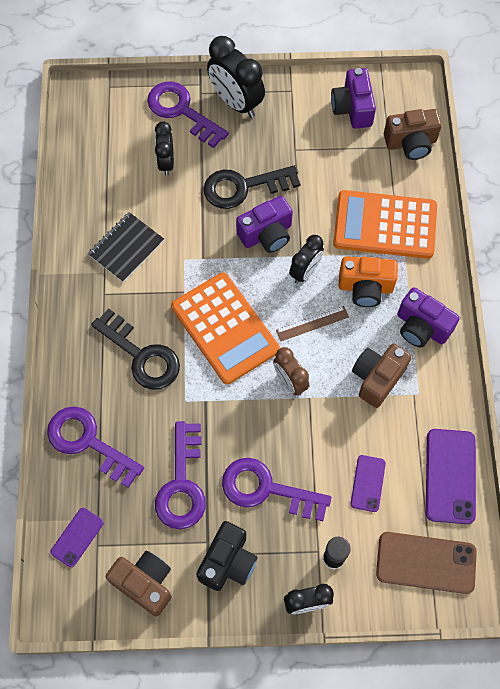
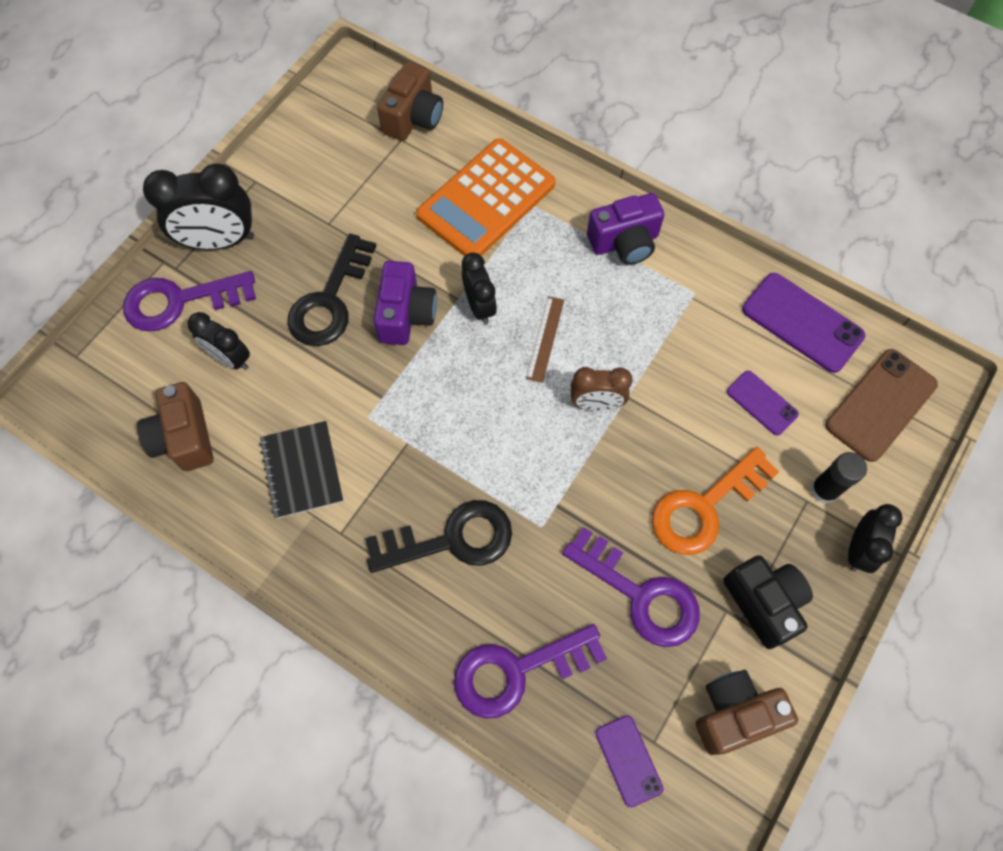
camera: 55 degrees left, 0 degrees up
(225, 328) = (485, 428): orange calculator -> none
(266, 489) = (704, 507): purple key -> orange key
(352, 108) = (328, 141): purple camera -> none
(365, 287) = (542, 263): orange camera -> none
(377, 378) = (652, 318): brown camera -> brown camera (184, 438)

